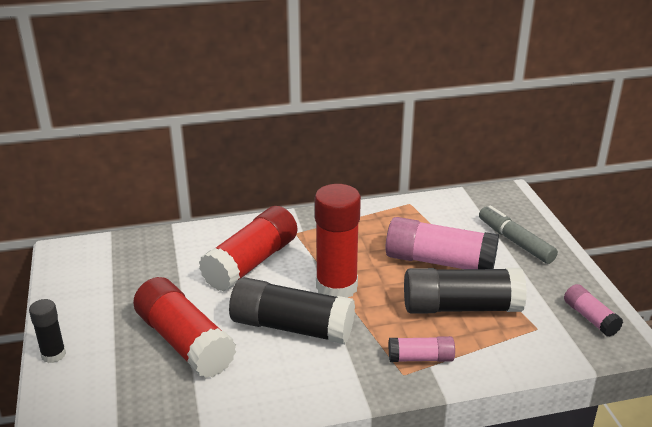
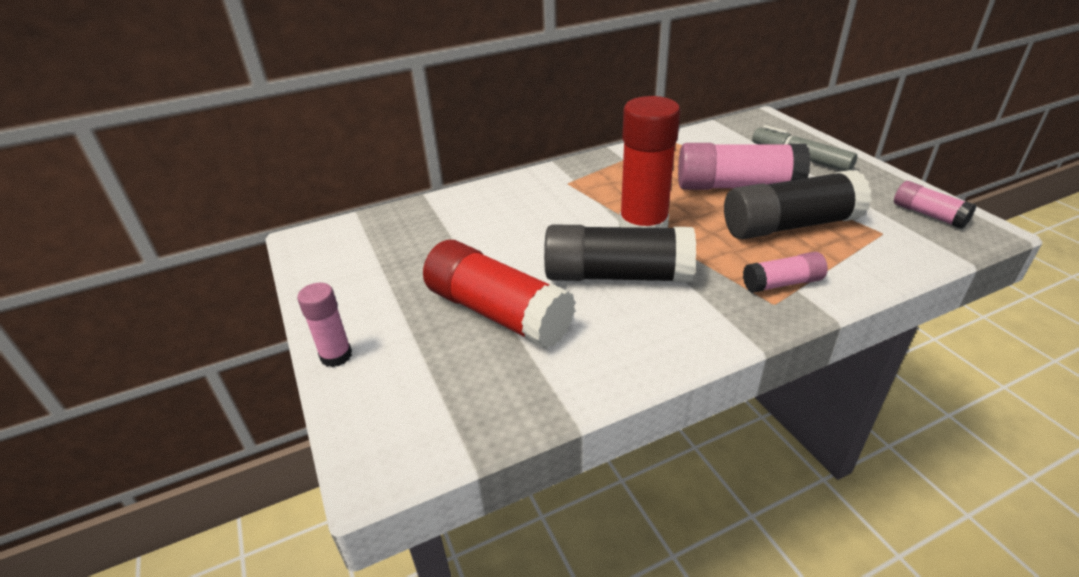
camera: 10 degrees left, 5 degrees up
(53, 354) = (336, 356): black glue stick -> pink glue stick
(251, 263) = (534, 218): red glue stick -> none

